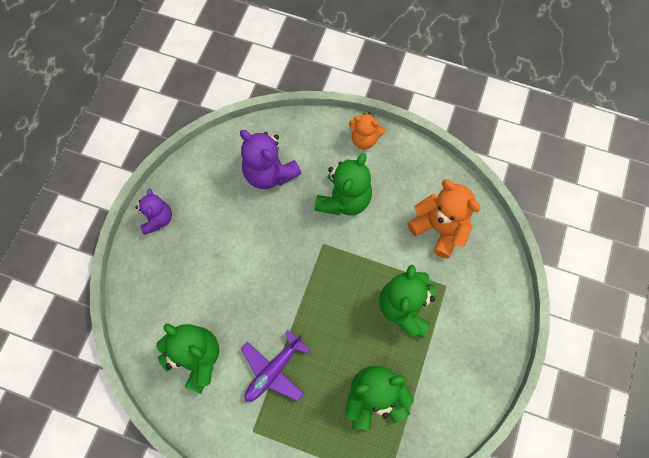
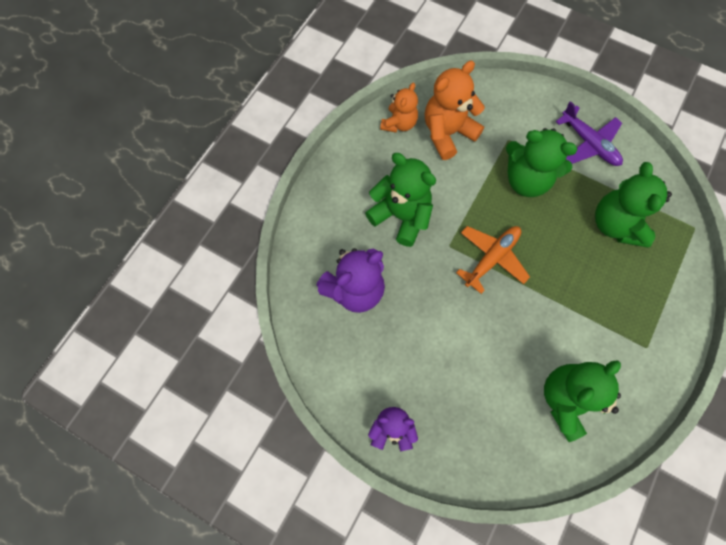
camera: 80 degrees left, 0 degrees up
(273, 370) = (584, 317): purple plane -> purple plane (589, 143)
(317, 282) = (492, 258): none -> orange plane
(364, 139) = (333, 183): orange teddy bear -> orange teddy bear (399, 123)

